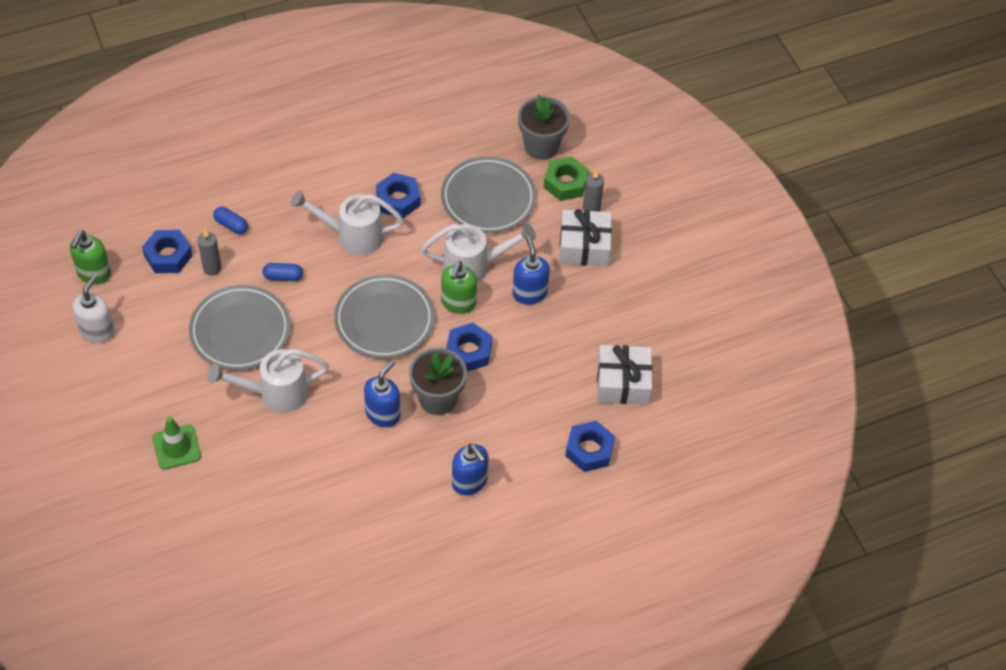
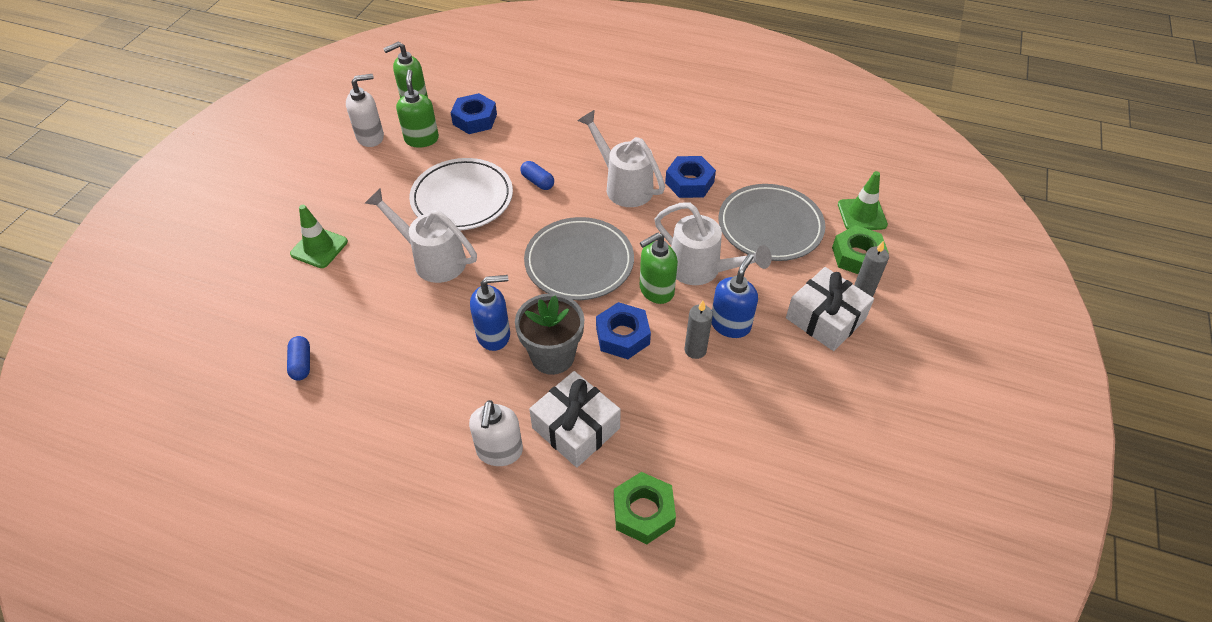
camera: 45 degrees right, 5 degrees down
(144, 303) = (422, 139): none -> green soap dispenser
(212, 268) = (494, 145): grey candle -> grey candle (695, 350)
(231, 225) = (541, 126): blue capsule -> blue capsule (301, 364)
(240, 331) = (462, 198): grey plate -> white plate
(470, 482) = (499, 451): blue soap dispenser -> white soap dispenser
(541, 146) = (862, 215): grey flower pot -> green traffic cone
(589, 450) = (643, 512): blue nut -> green nut
(623, 382) = (744, 470): white gift -> white gift (576, 428)

